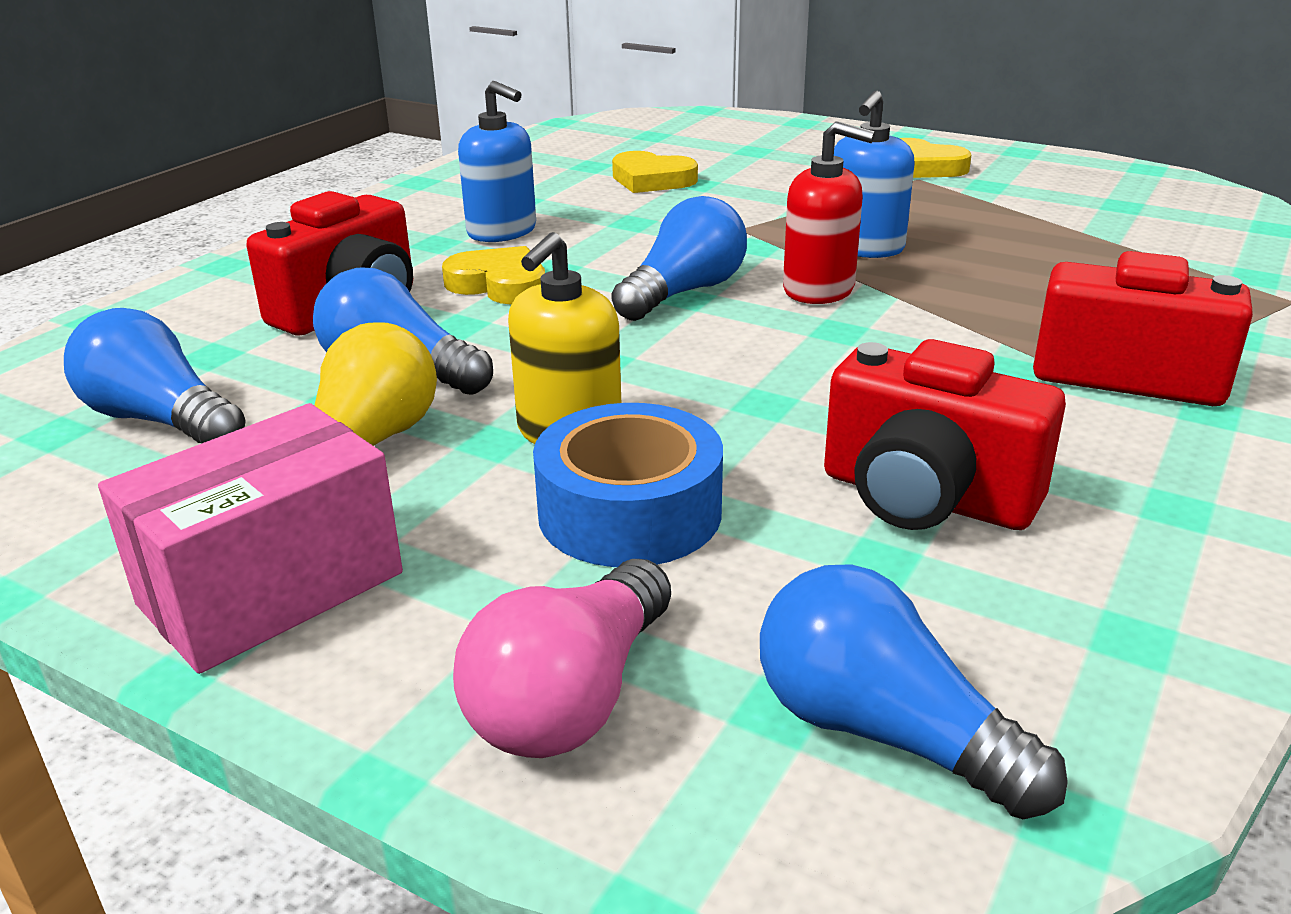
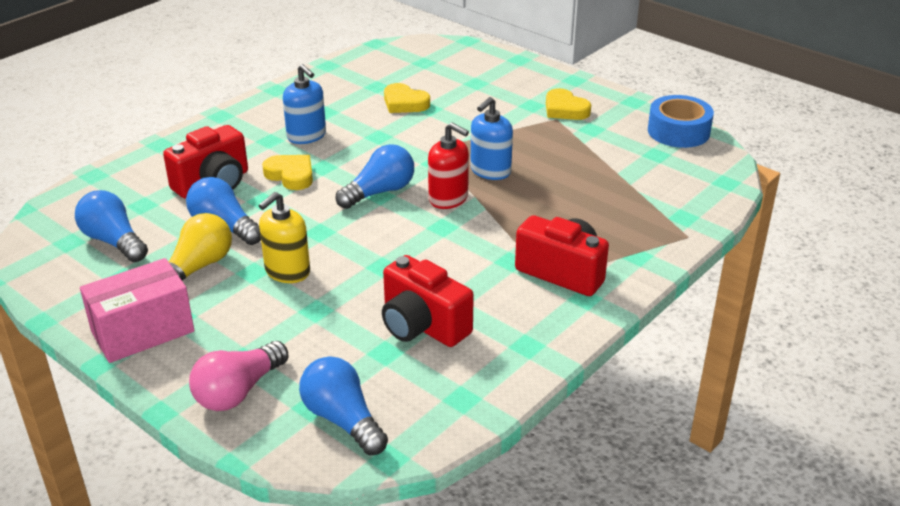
camera: 10 degrees right, 5 degrees up
(629, 512) = (295, 316): blue tape -> blue tape (678, 131)

